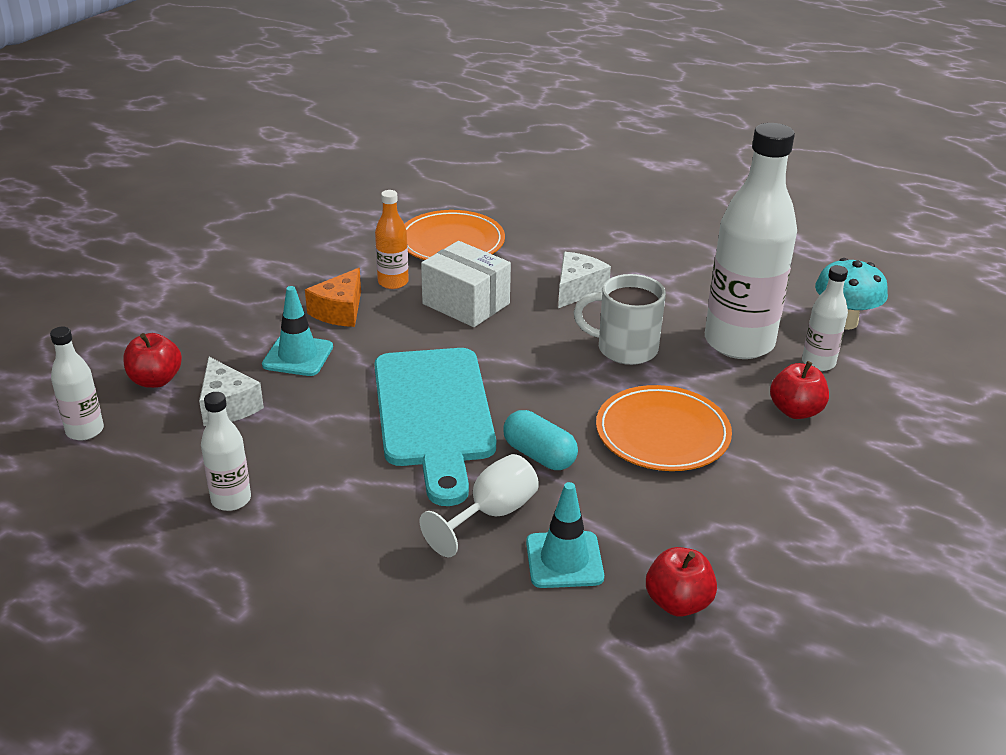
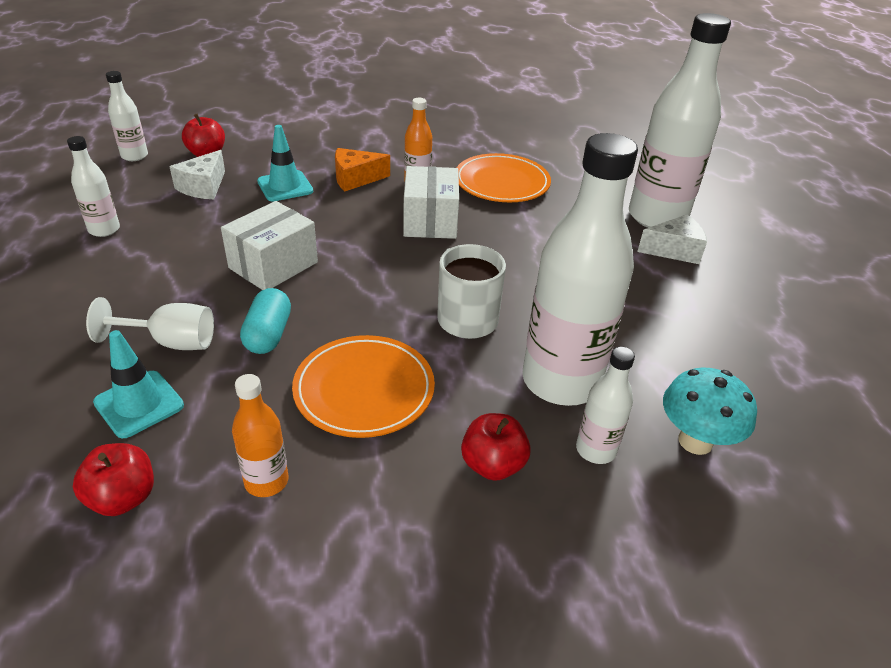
camera: 50 degrees right, 5 degrees up
(433, 414) = (273, 265): turquoise cutting board -> white box
(577, 289) = (520, 261): white cheese -> white cheese (674, 250)
(592, 203) = (657, 217): none -> white bottle
(723, 521) = (266, 481): none -> orange bottle

